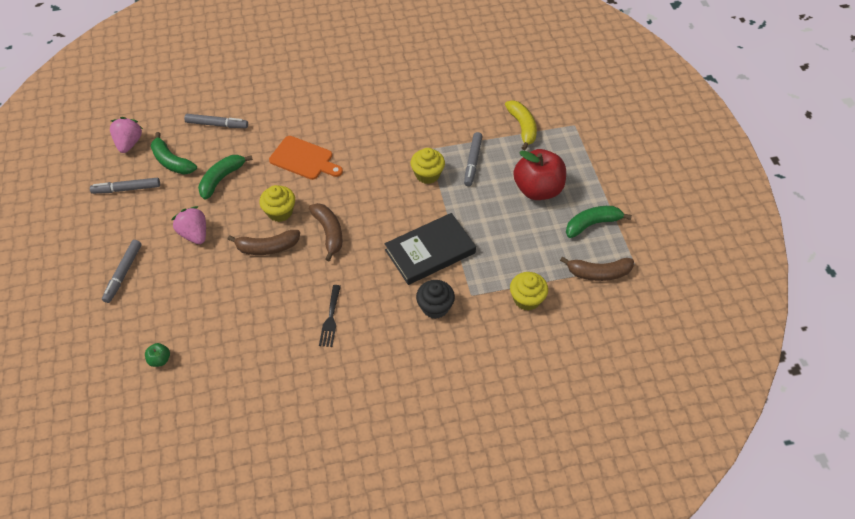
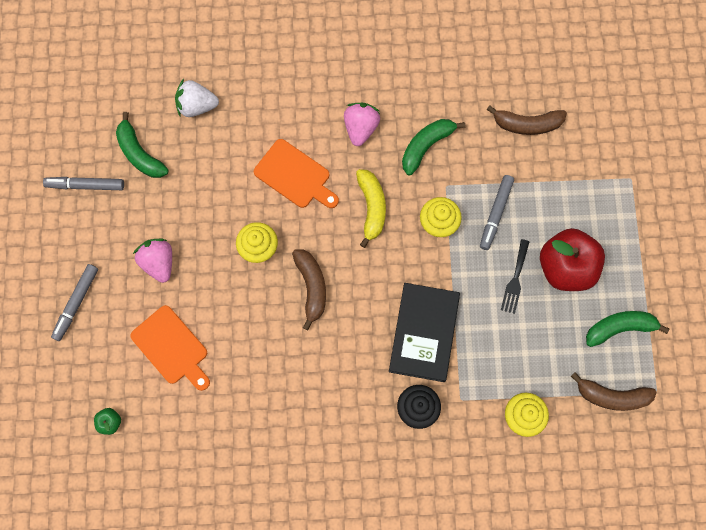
camera: 10 degrees right, 20 degrees up
(129, 143) = (91, 117): pink strawberry -> pink strawberry (360, 128)
(212, 294) = (172, 348): none -> orange cutting board
(217, 124) = (197, 106): grey marker -> white strawberry
(222, 179) = (196, 189): green banana -> green banana (426, 146)
(267, 247) = (239, 295): brown banana -> brown banana (527, 124)
(330, 319) = (299, 403): black fork -> black fork (515, 279)
(430, 251) = (424, 333): black book -> black book turned 60 degrees counterclockwise
(522, 127) = (566, 171): yellow banana -> yellow banana (371, 208)

